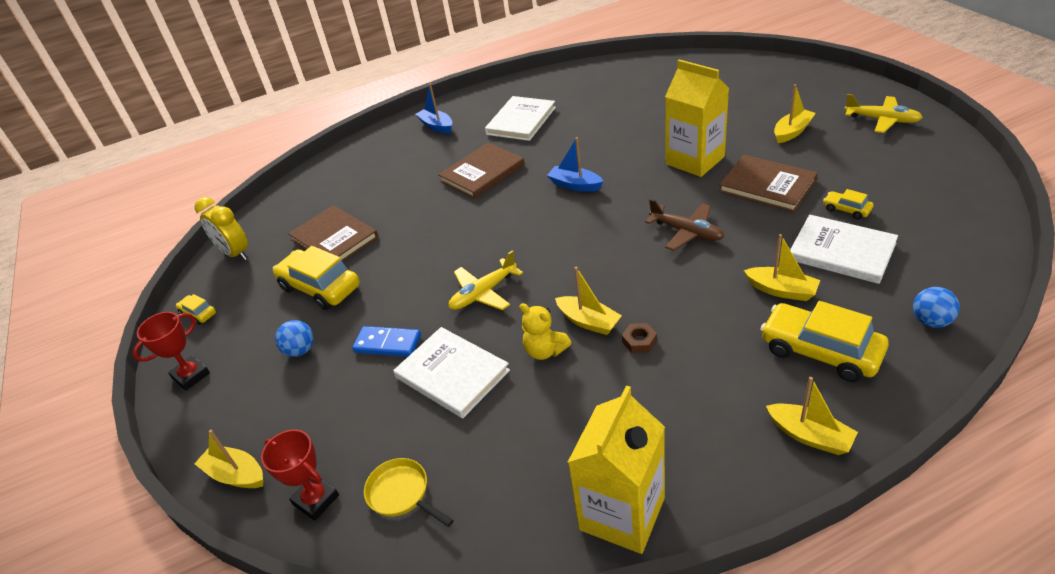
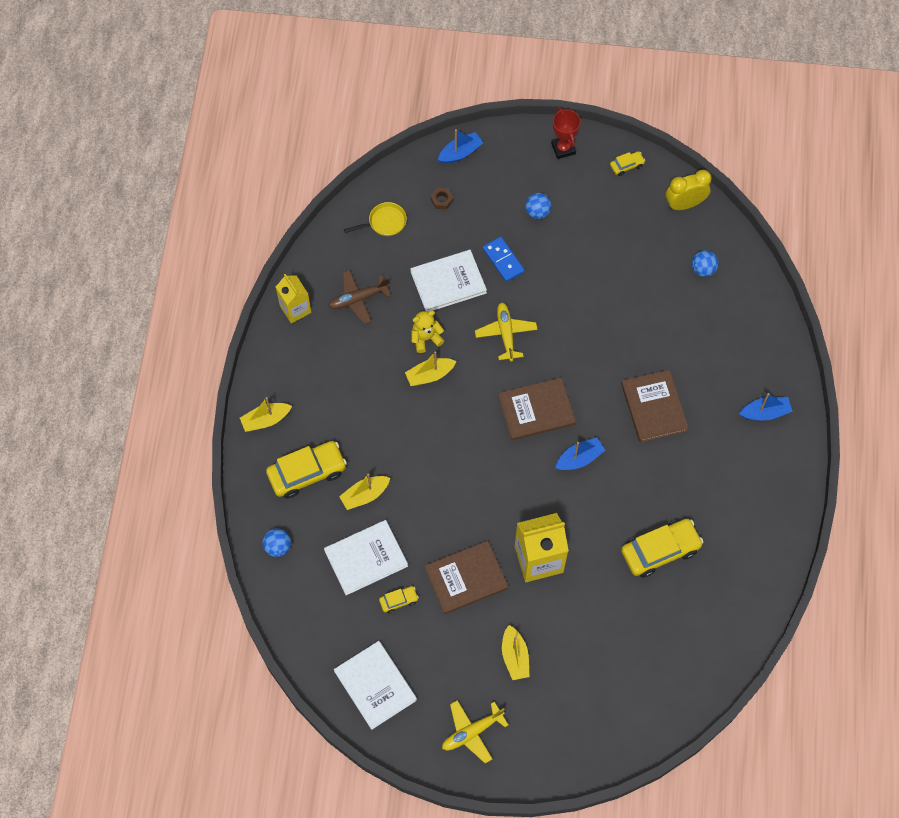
camera: 115 degrees right, 25 degrees up
(236, 474) = (460, 153): yellow boat -> blue boat
(311, 211) = (703, 269): none -> blue ball
(316, 500) = (412, 184): red trophy -> none
(320, 287) = (595, 243): yellow car -> yellow car (660, 551)
(334, 238) = (648, 272): brown book -> brown book (536, 410)
(387, 344) = (503, 260): blue domino -> blue domino turned 75 degrees counterclockwise
(521, 121) = (714, 480): white book -> white book (375, 685)
(622, 513) = (295, 309): yellow carton -> yellow carton, size x0.63
(639, 341) = (391, 390): brown nut -> brown nut (441, 200)
(687, 232) = (462, 488): brown plane -> brown plane (358, 299)

